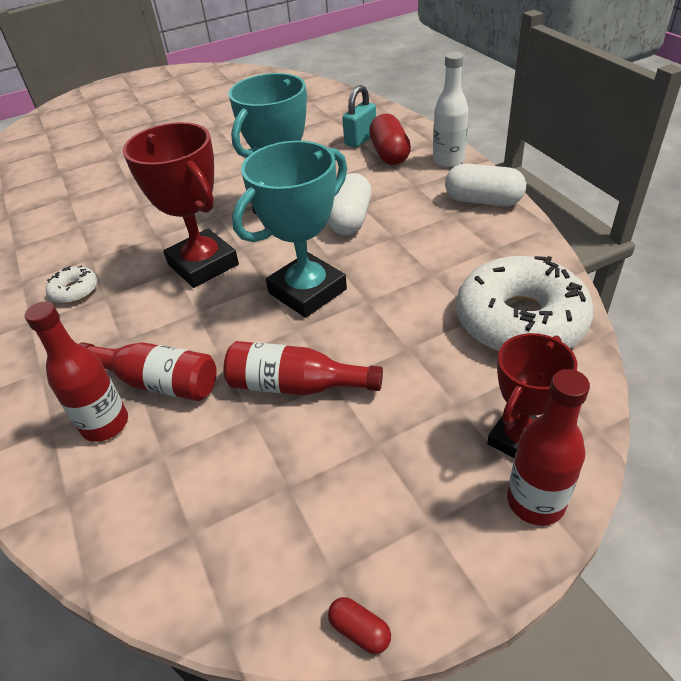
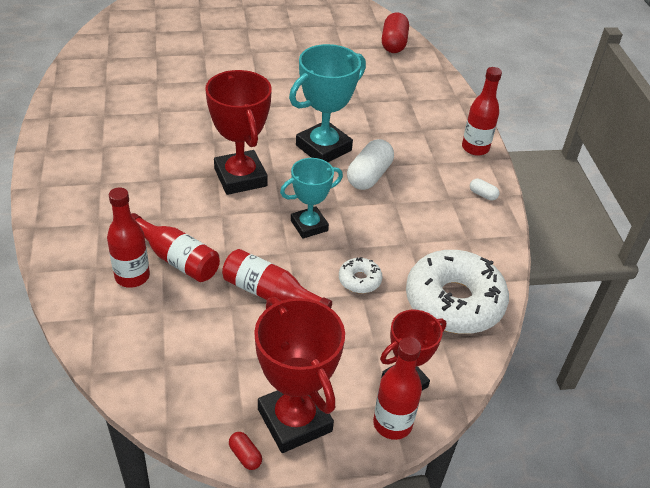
camera: 10 degrees right, 0 degrees up
(74, 291) = (139, 168): white donut -> white donut (359, 280)
(307, 291) = (309, 225): turquoise trophy -> turquoise trophy, size x0.63
(360, 139) = (412, 103): turquoise padlock -> none
(389, 154) = (429, 125): red capsule -> red capsule (393, 43)
(404, 546) = (294, 420): none -> red trophy
(448, 160) = (475, 148): white bottle -> red bottle
(483, 201) = (483, 195): white capsule -> white capsule, size x0.47

